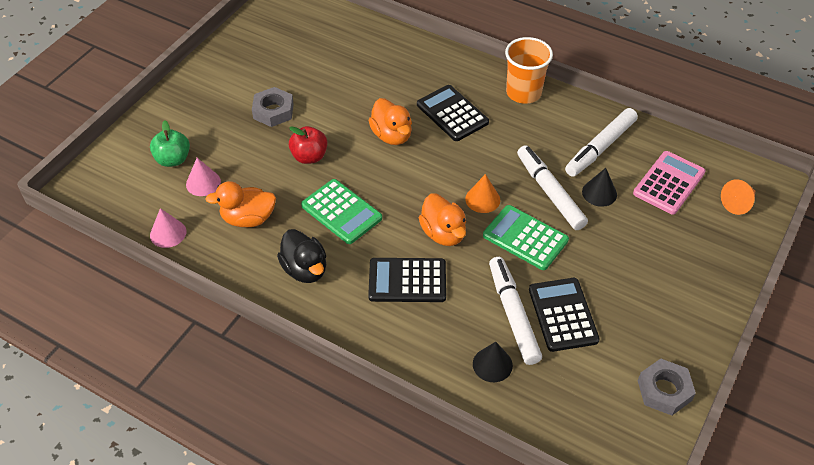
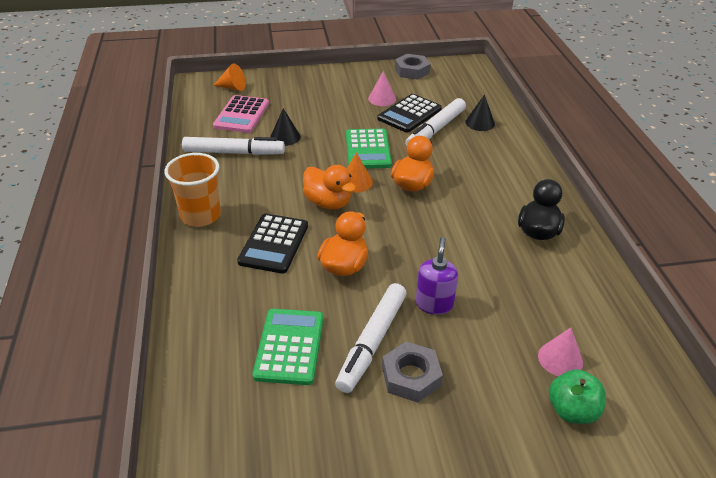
camera: 130 degrees left, 10 degrees down
(168, 233) = (635, 338): pink cone -> pink cone (382, 99)
(248, 219) = (547, 296): orange duck -> orange duck (328, 203)
(309, 157) = (434, 304): red apple -> purple soap dispenser
(341, 212) = (464, 245): green calculator -> green calculator (289, 346)
(407, 280) = (474, 180): black calculator -> none
(550, 192) = (310, 156): white marker -> white marker (372, 342)
(669, 183) = (241, 115): pink calculator -> pink calculator turned 75 degrees counterclockwise

